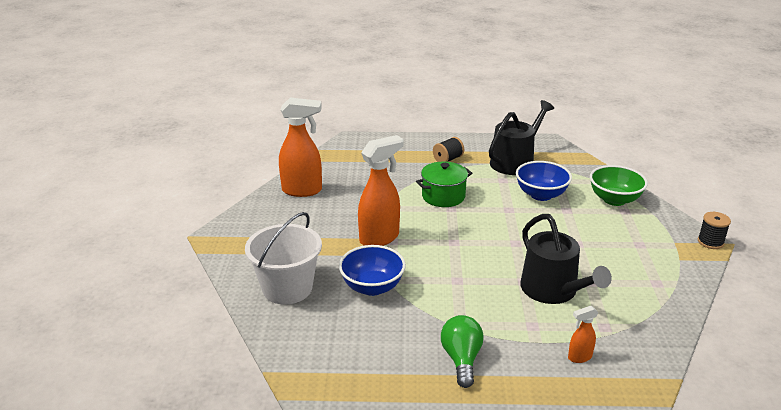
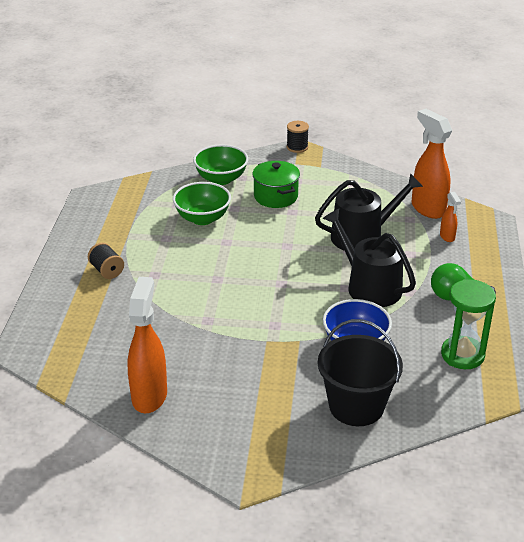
camera: 85 degrees left, 5 degrees up
(287, 288) = (356, 406): white bucket -> black bucket
(361, 359) = (462, 355): none -> green hourglass
(380, 238) = (268, 334): orange spray bottle -> orange spray bottle (427, 208)
(443, 196) = (191, 282): green pot -> green pot (276, 196)
(515, 161) = (128, 224): black watering can -> black watering can (369, 286)
(541, 195) = (202, 218): blue bowl -> green bowl

